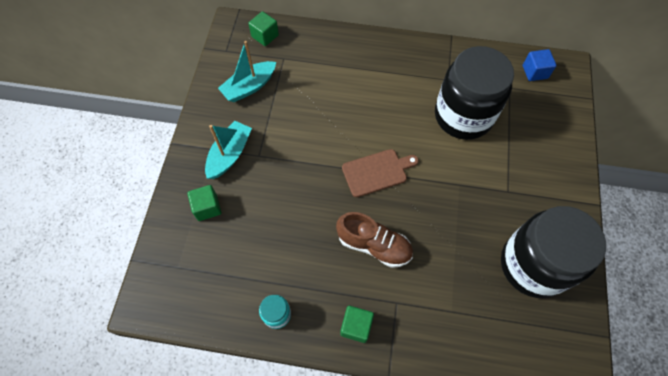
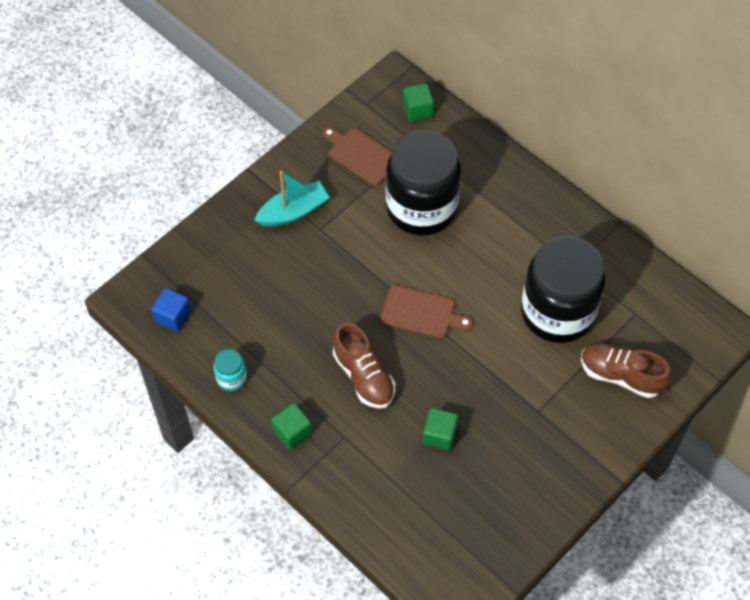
camera: 35 degrees right, 5 degrees down
(207, 207) = (238, 249): green cube -> green cube (439, 435)
(249, 87) = (361, 155): turquoise boat -> brown cutting board
(533, 265) = (501, 489): black jar -> black jar (421, 208)
(535, 72) = (679, 314): blue cube -> blue cube (173, 316)
(536, 133) = (620, 376): none -> brown shoe

